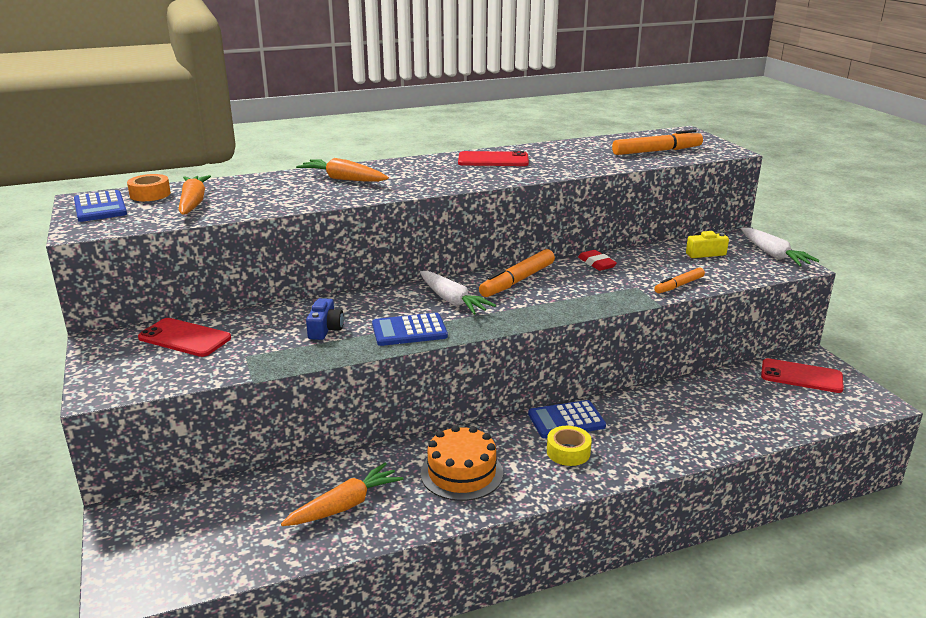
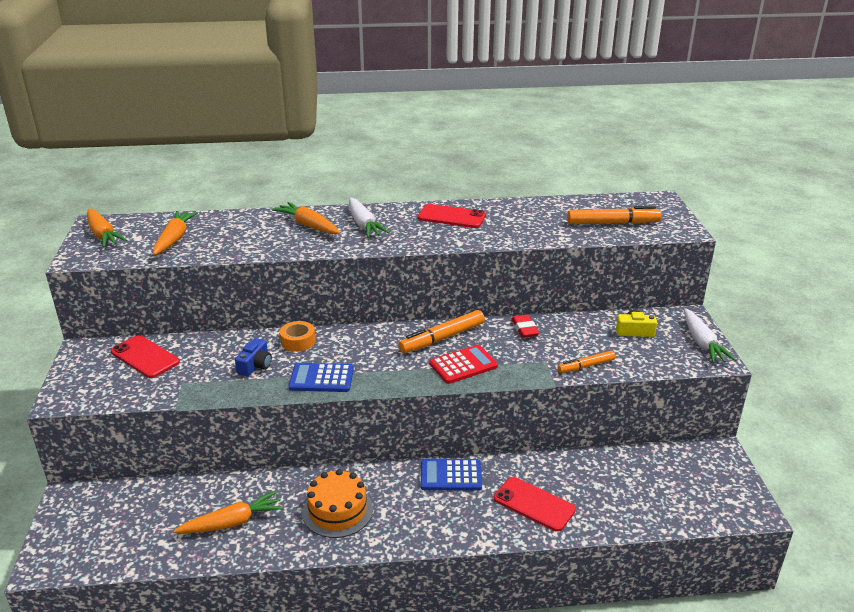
camera: 15 degrees right, 5 degrees up
(100, 207) = (103, 235): blue calculator -> orange carrot
(150, 194) = (147, 224): orange tape -> orange tape (298, 341)
(452, 300) = (374, 351): white carrot -> white carrot (364, 224)
(555, 300) = (463, 365): none -> red calculator
(568, 452) = (436, 507): yellow tape -> none
(801, 376) = (695, 468): red phone -> red phone (534, 504)

